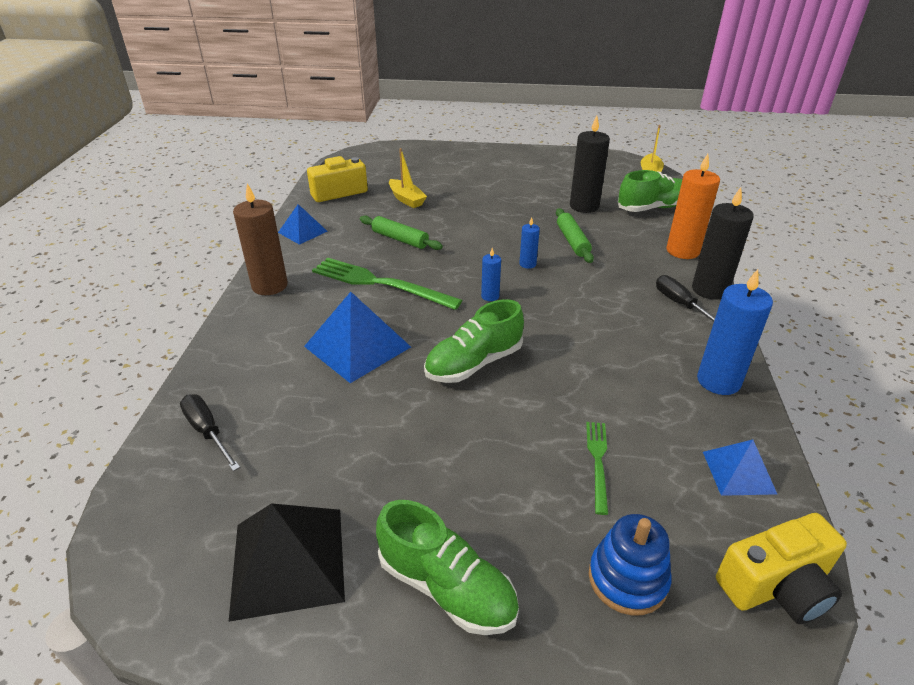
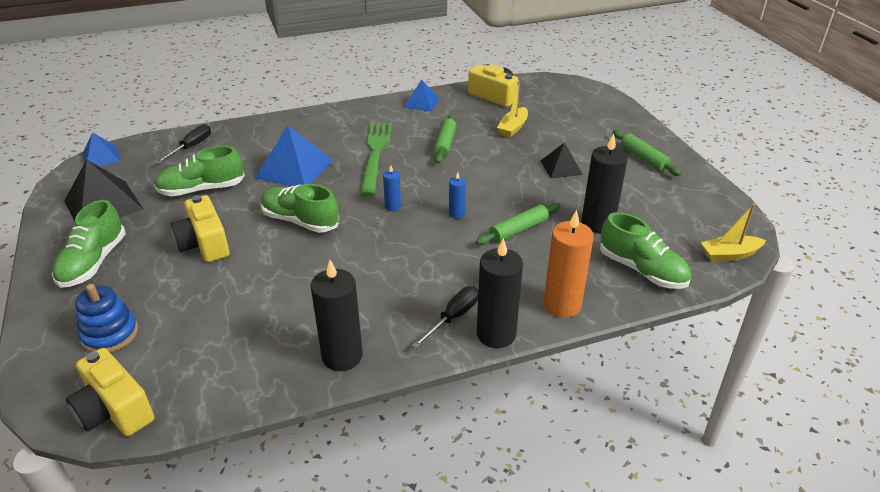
camera: 65 degrees right, 0 degrees up
(269, 286) = (343, 115): brown candle -> none
(337, 437) = (202, 189): none -> green shoe
(471, 453) = (204, 244): none -> yellow camera
(492, 197) = (561, 167): none -> black pyramid
(508, 162) = (644, 158): none -> green rolling pin
(598, 462) = (214, 302): green fork -> none
(718, 381) = (342, 356): blue candle -> black candle
(738, 472) = (227, 380): blue pyramid -> blue pyramid (101, 157)

